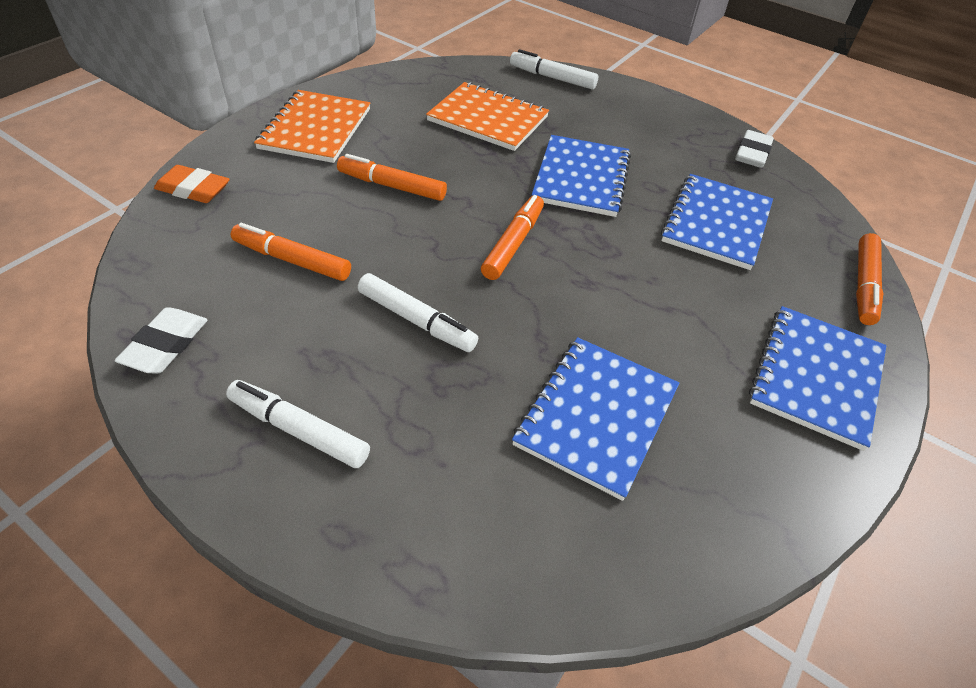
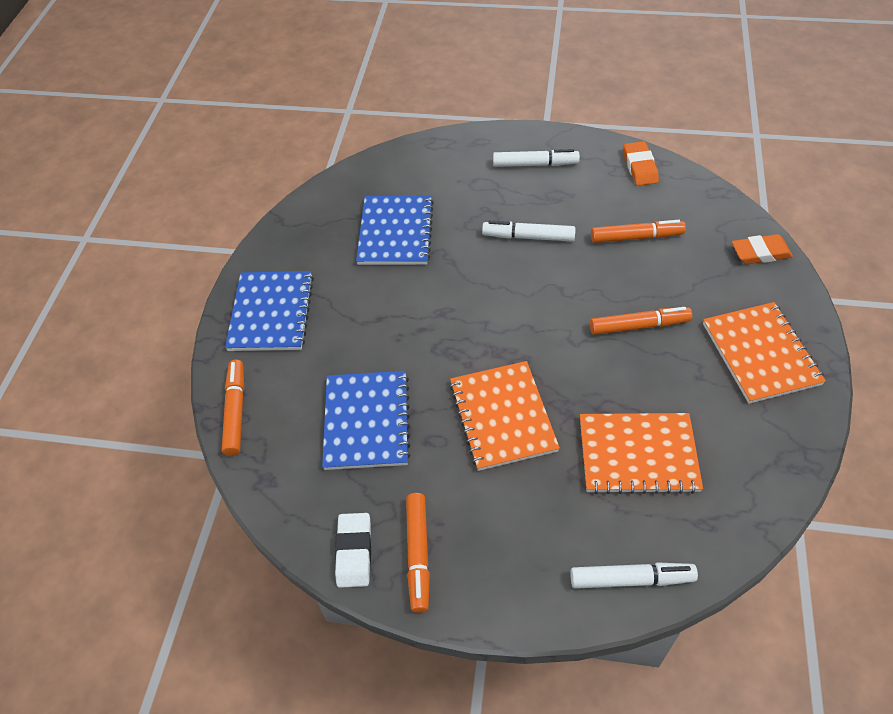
camera: 160 degrees right, 5 degrees up
(165, 345) = (640, 167): white eraser -> orange eraser
(513, 244) = (512, 318): orange marker -> orange marker (418, 554)
(581, 178) = (503, 416): blue notebook -> orange notebook

